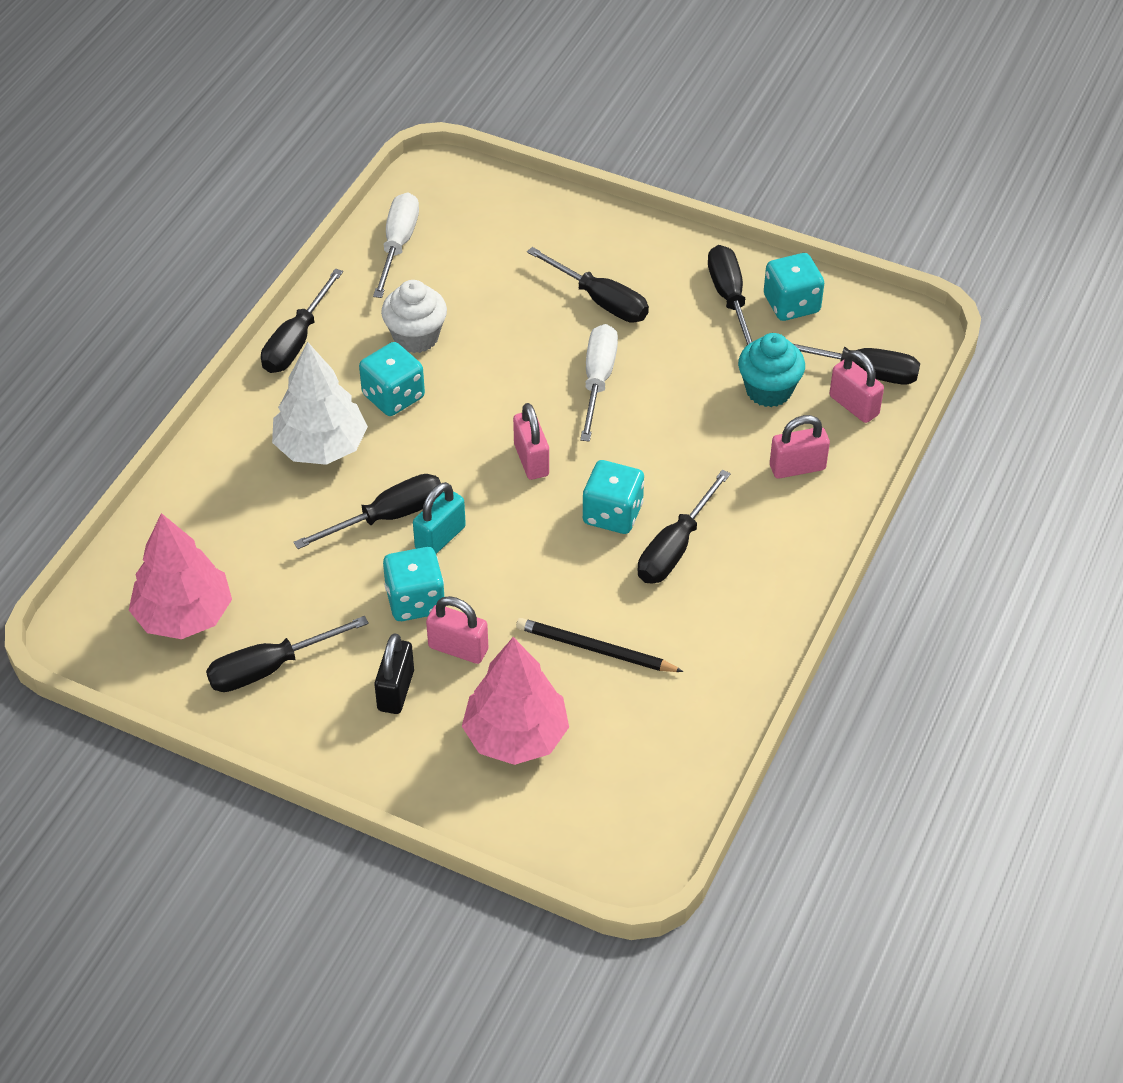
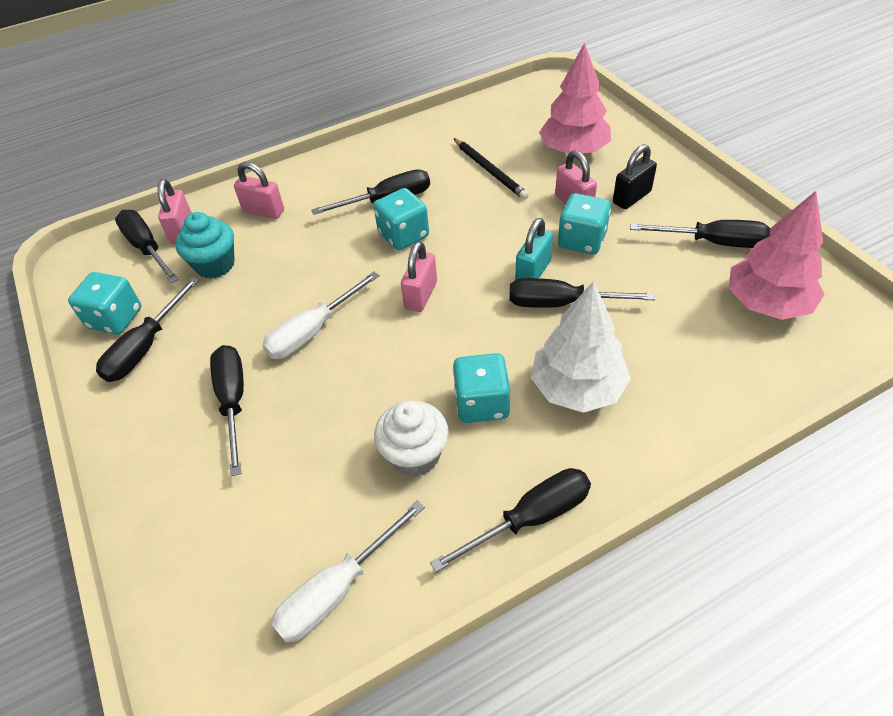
camera: 140 degrees left, 0 degrees up
(440, 538) = (533, 272): turquoise padlock -> turquoise padlock turned 45 degrees counterclockwise

